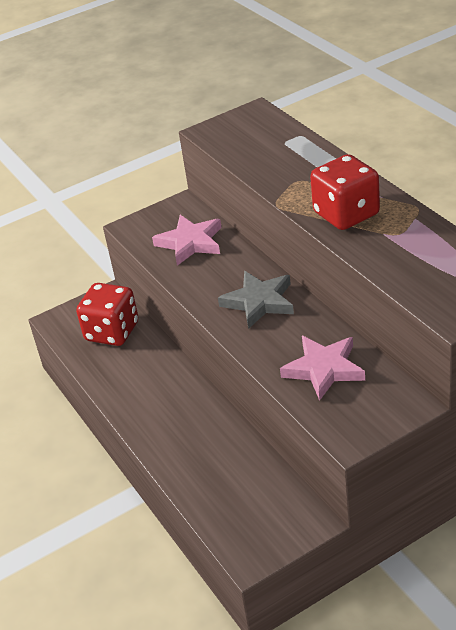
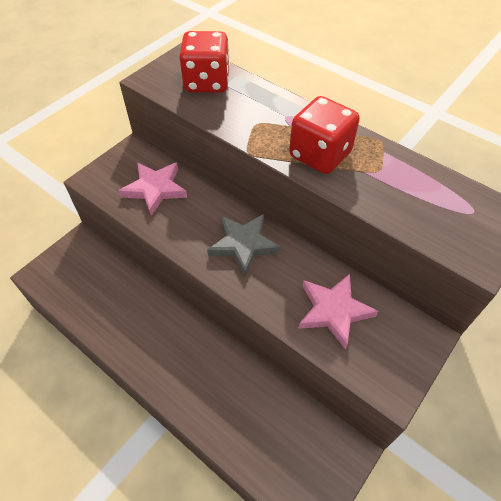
camera: 25 degrees left, 15 degrees up
(112, 332) = (96, 278): red dice -> red dice (207, 82)

